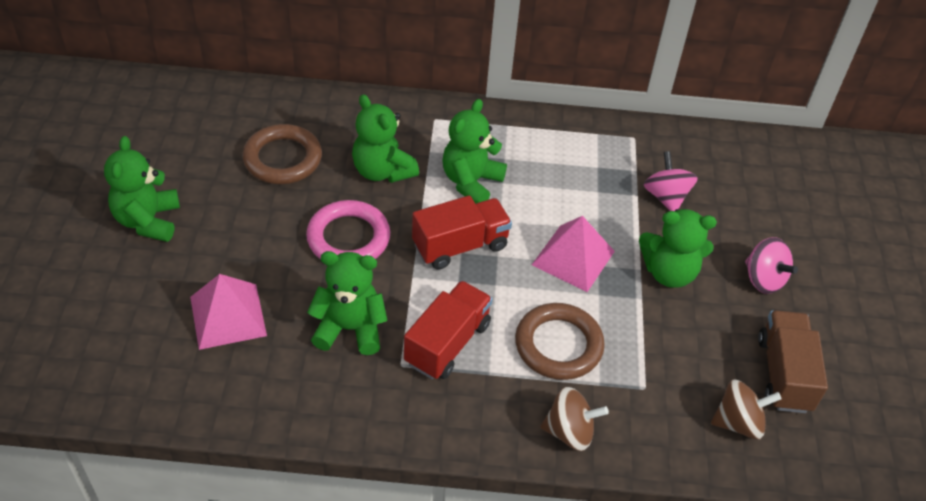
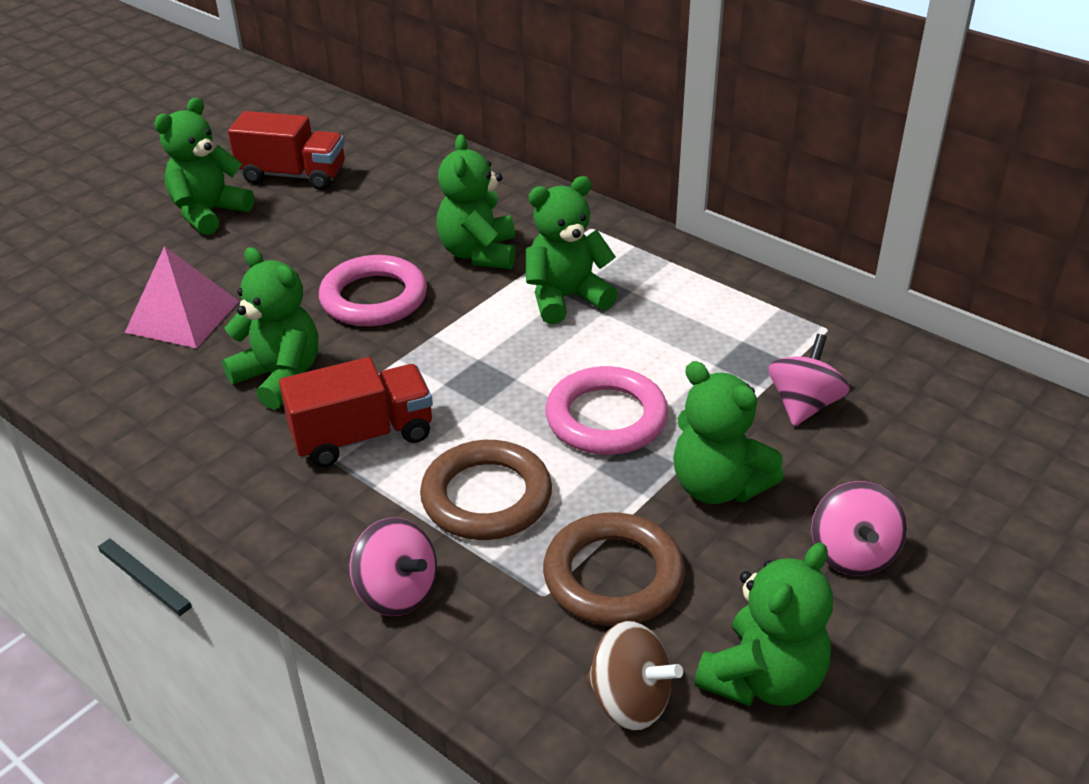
camera: 40 degrees right, 10 degrees down
(282, 159) = (390, 208): brown ring -> brown ring (613, 576)
(460, 246) = (484, 352): red truck -> red truck (293, 176)
(569, 432) = (397, 592): brown spinning top -> pink spinning top
(573, 258) = (606, 418): pink pyramid -> pink ring
(784, 374) = (763, 679): brown truck -> green teddy bear

